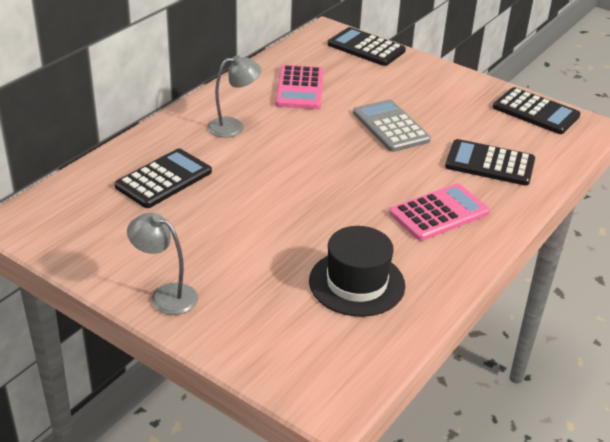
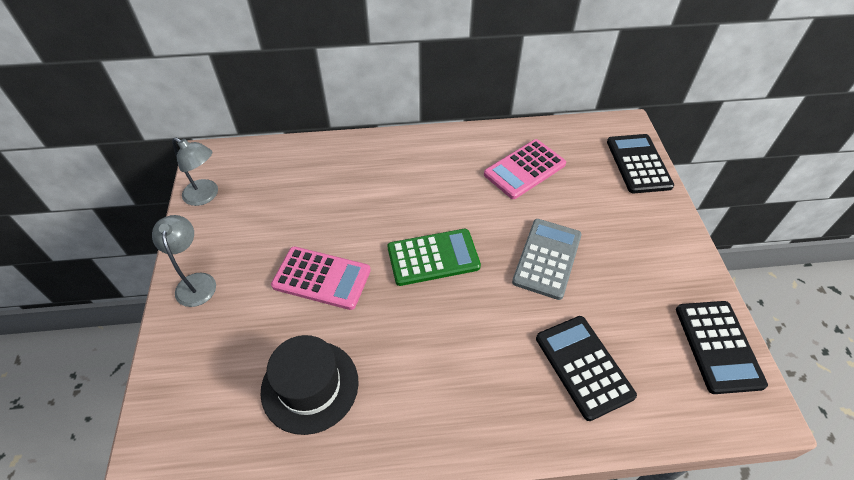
camera: 50 degrees right, 15 degrees up
(164, 179) = (323, 185): black calculator -> none
(233, 126) = (427, 172): grey lamp -> grey lamp (206, 196)
(320, 169) = (433, 257): none -> green calculator
(439, 213) = (464, 378): pink calculator -> pink calculator (321, 278)

